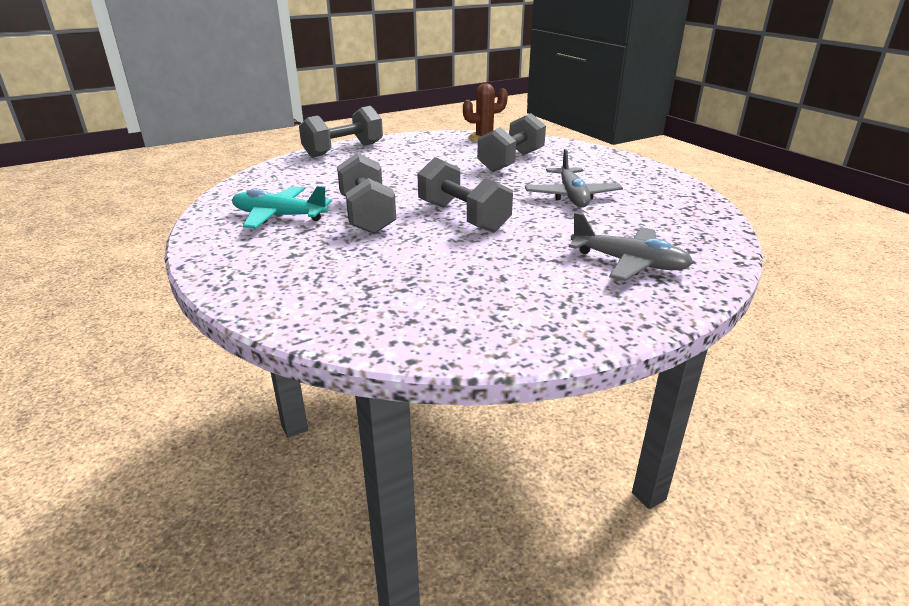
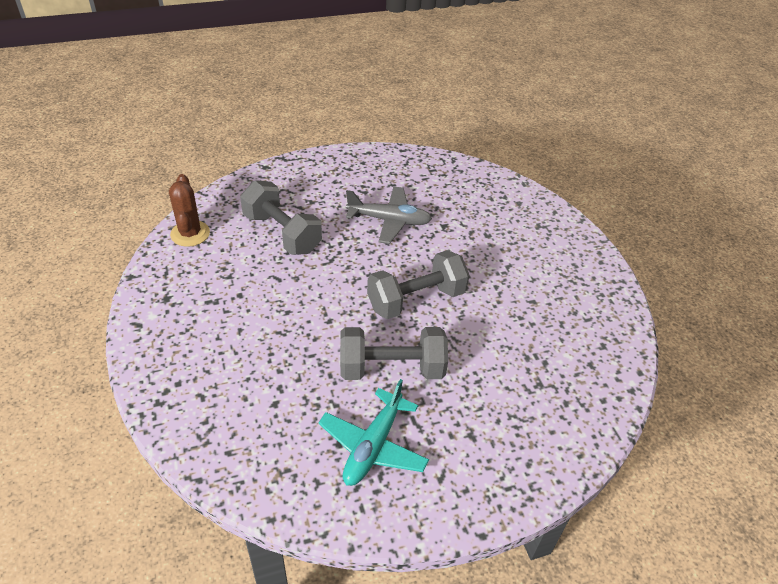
camera: 80 degrees left, 15 degrees up
(343, 150) = (162, 369): grey dumbbell -> none
(629, 263) = (519, 231): grey plane -> none

